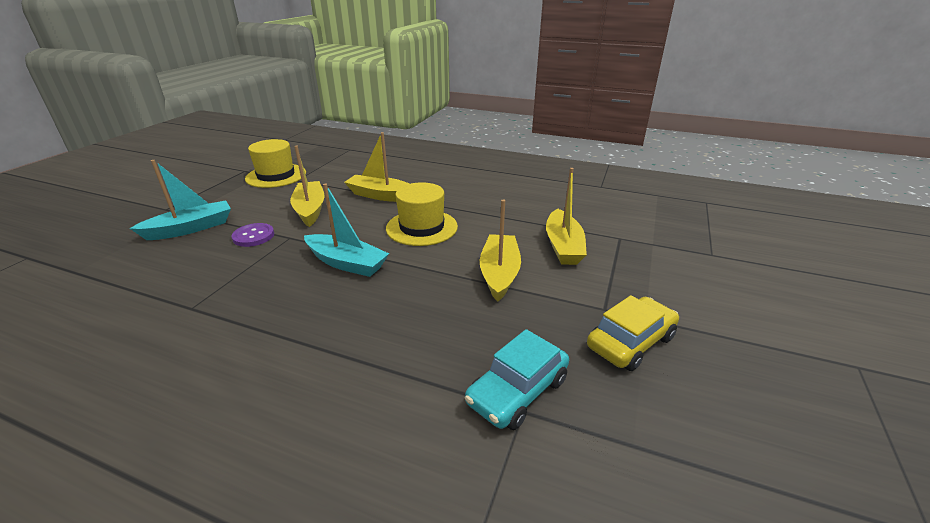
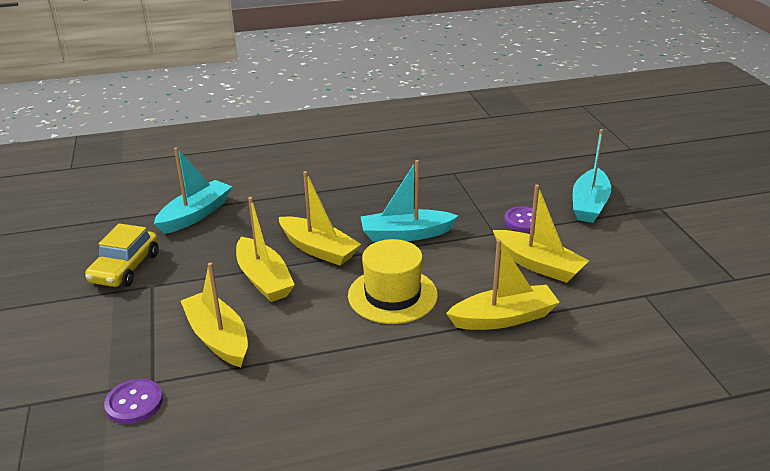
camera: 145 degrees right, 0 degrees up
(276, 176) = (681, 289): yellow hat -> none
(429, 280) = (318, 249): none -> yellow boat
(517, 391) = (195, 215): turquoise car -> turquoise boat
(634, 231) = (134, 403): none -> purple button

